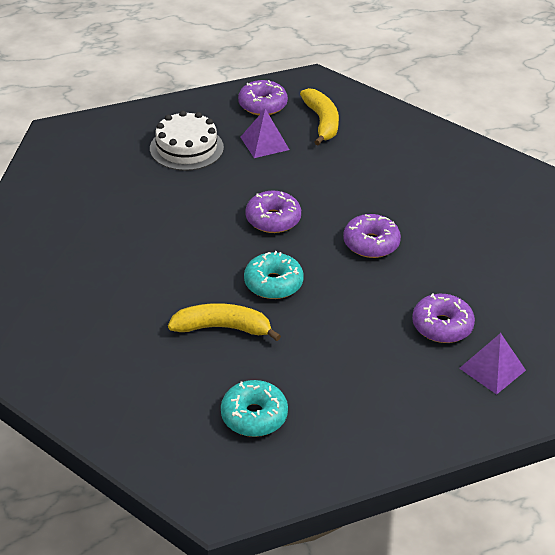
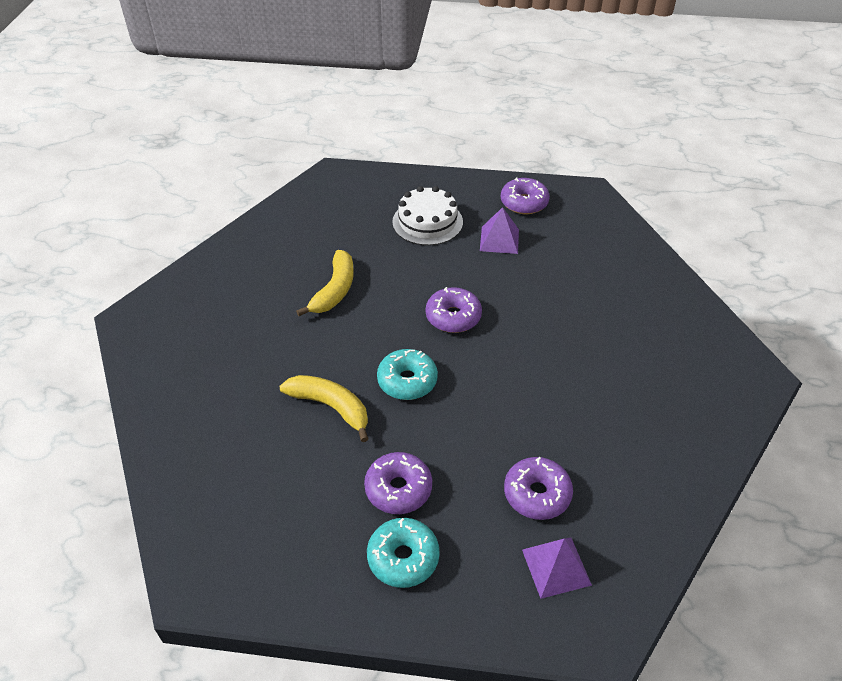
camera: 30 degrees right, 5 degrees up
(254, 416) = (292, 509): turquoise donut -> turquoise donut (403, 558)
(322, 122) = (567, 236): yellow banana -> yellow banana (334, 290)
(371, 243) = (527, 376): purple donut -> purple donut (398, 489)

